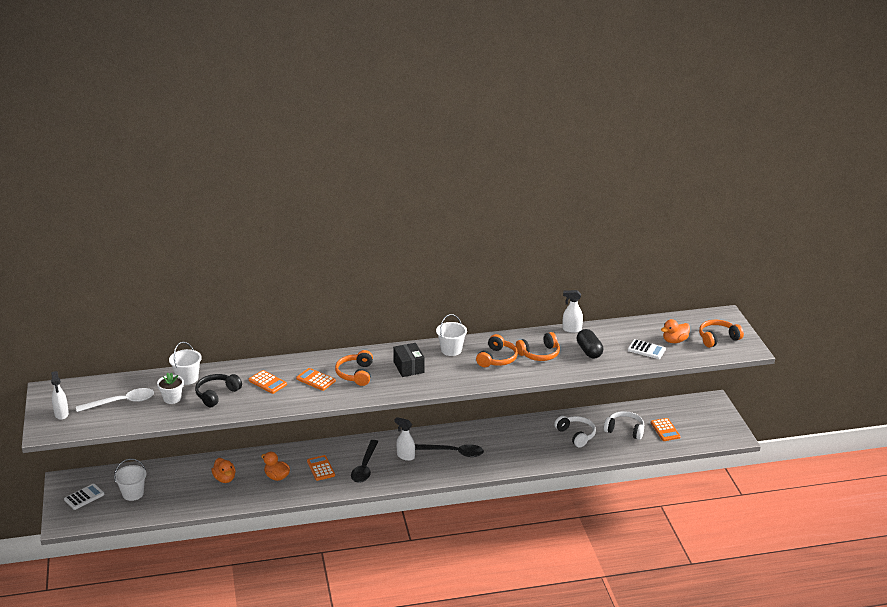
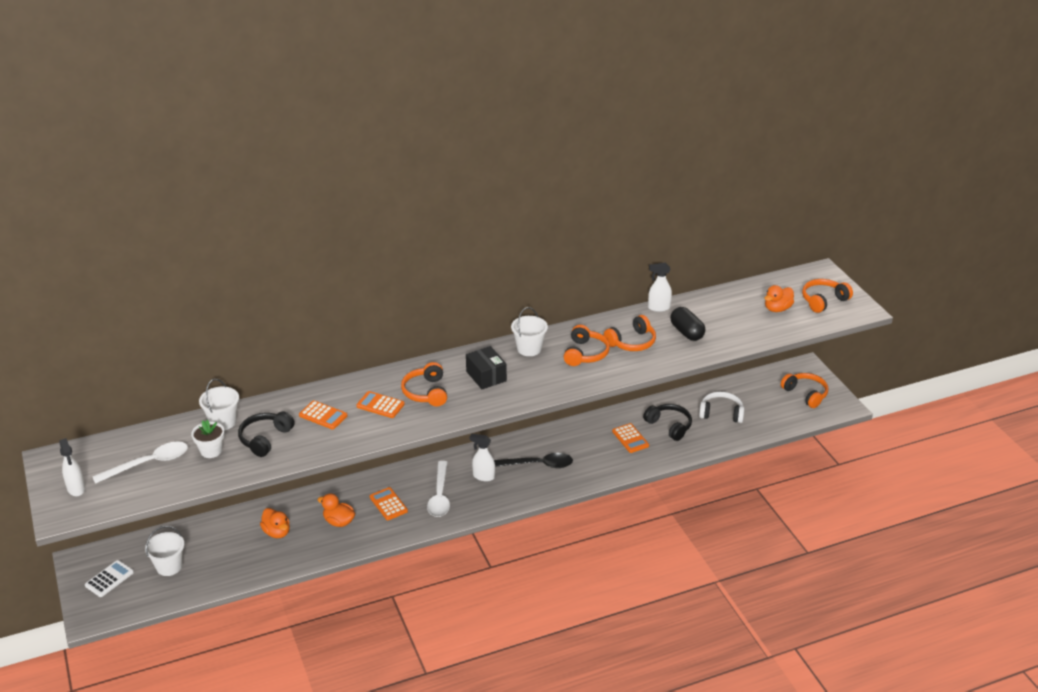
camera: 10 degrees left, 5 degrees up
(365, 467) = (440, 496): black spoon -> white spoon
(576, 435) = (669, 426): white headphones -> black headphones
(646, 350) = (750, 323): white calculator -> none
(665, 430) = (765, 408): orange calculator -> orange calculator (630, 438)
(705, 423) = (805, 394): none -> orange headphones

